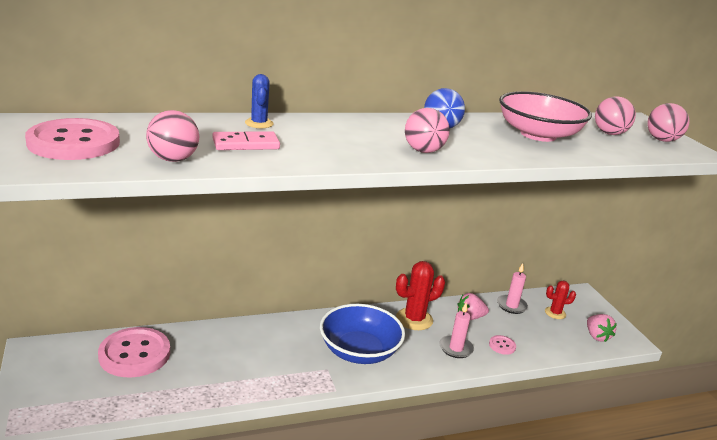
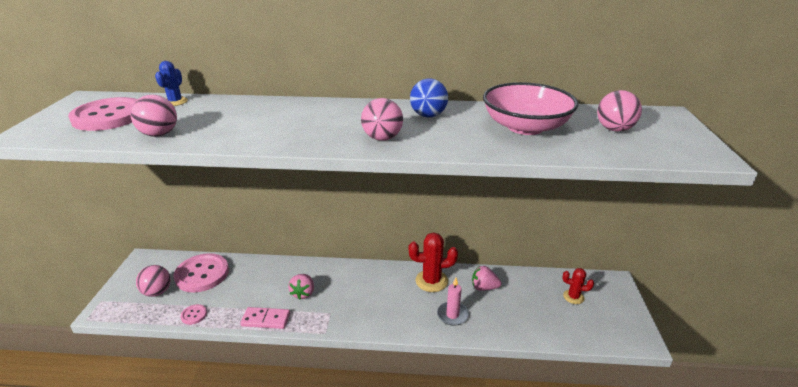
camera: 25 degrees right, 5 degrees up
(246, 144) = (232, 124): pink domino -> pink domino (266, 319)
(259, 123) = (266, 105): blue cactus -> blue cactus (175, 102)
(359, 351) = (366, 302): blue bowl -> none
(502, 346) = (498, 320): pink button -> pink button (194, 315)
(511, 306) = (532, 282): pink candle -> none
(596, 336) = (604, 328): pink strawberry -> pink strawberry (303, 293)
(662, 140) = (675, 140): pink ball -> pink ball (157, 292)

